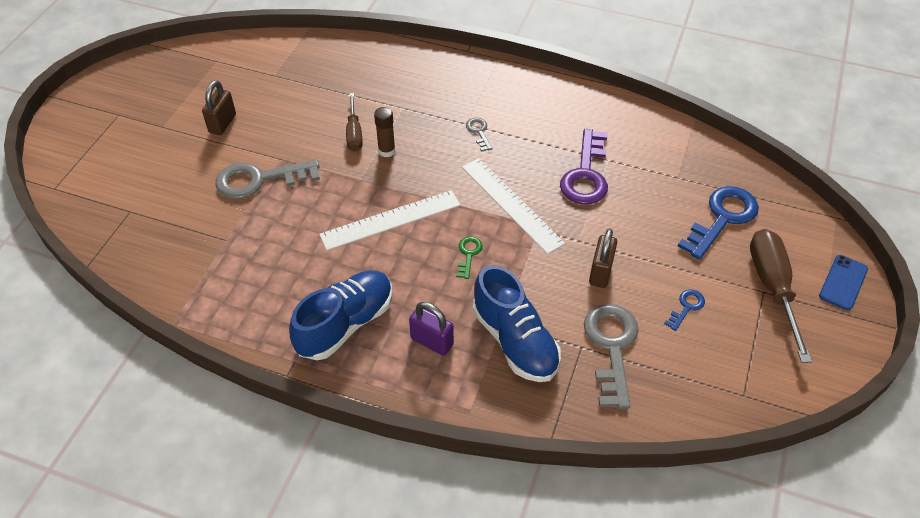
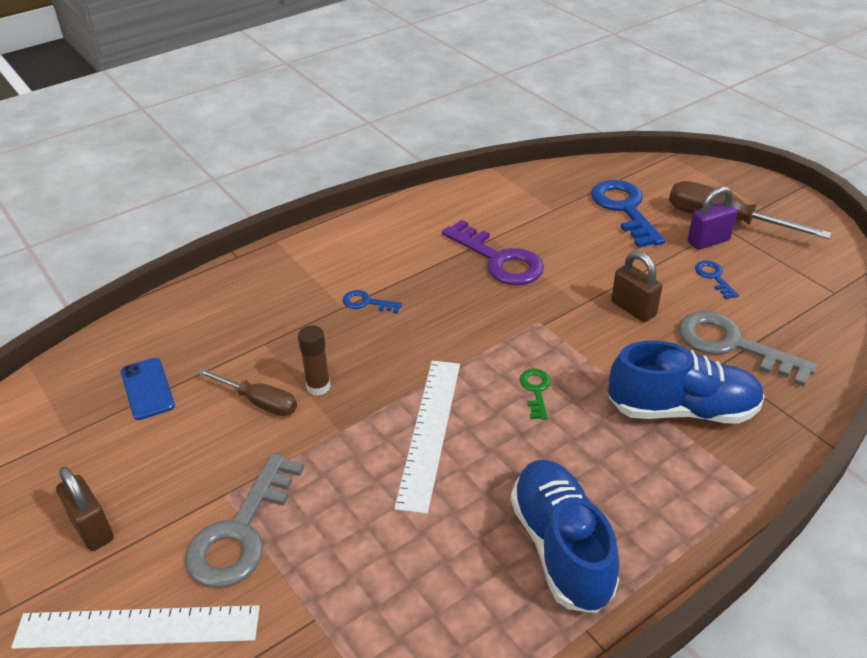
camera: 55 degrees left, 10 degrees down
(432, 341) = (640, 478): purple padlock -> purple padlock (708, 241)
(468, 254) = (536, 390): green key -> green key turned 45 degrees clockwise
(479, 132) = (367, 303): grey key -> blue key
(511, 204) = (492, 326): white ruler -> white ruler (137, 627)
(843, 282) = (743, 185): blue phone -> blue phone (147, 389)

